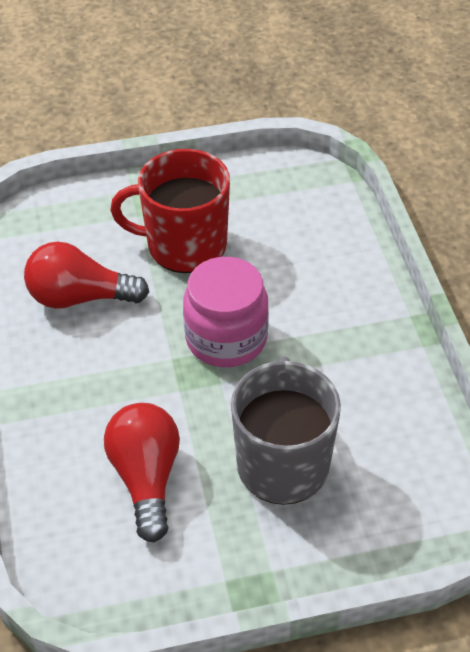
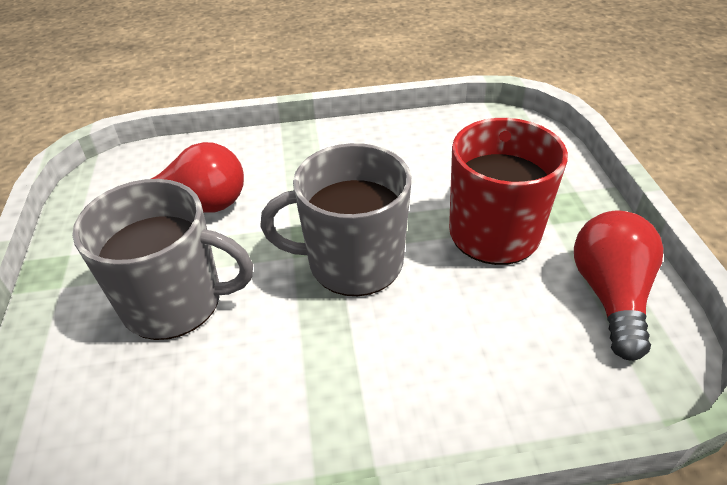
camera: 95 degrees right, 5 degrees down
(80, 297) = (416, 161): red light bulb -> red light bulb (610, 295)
(226, 338) = (353, 262): pink jar -> grey mug

